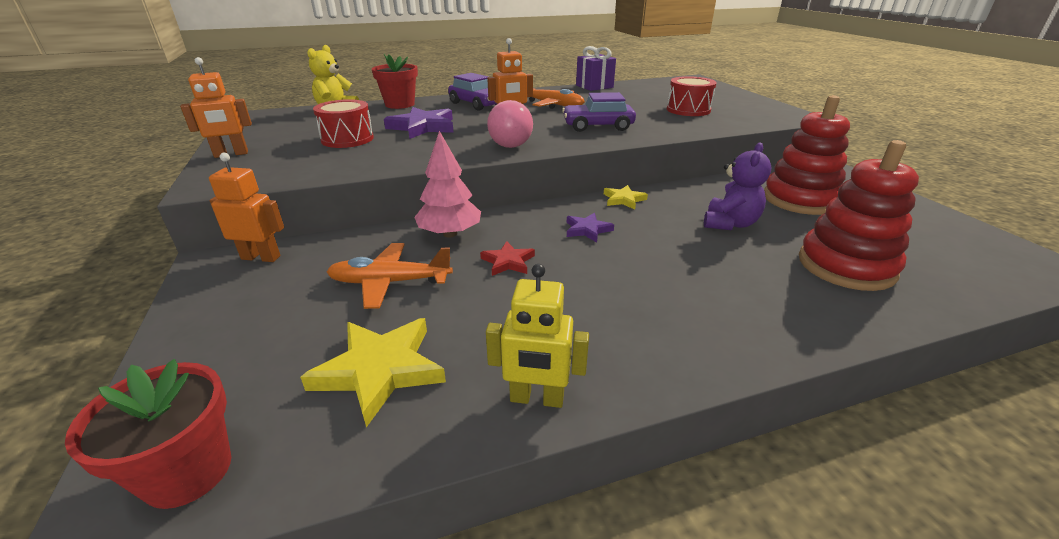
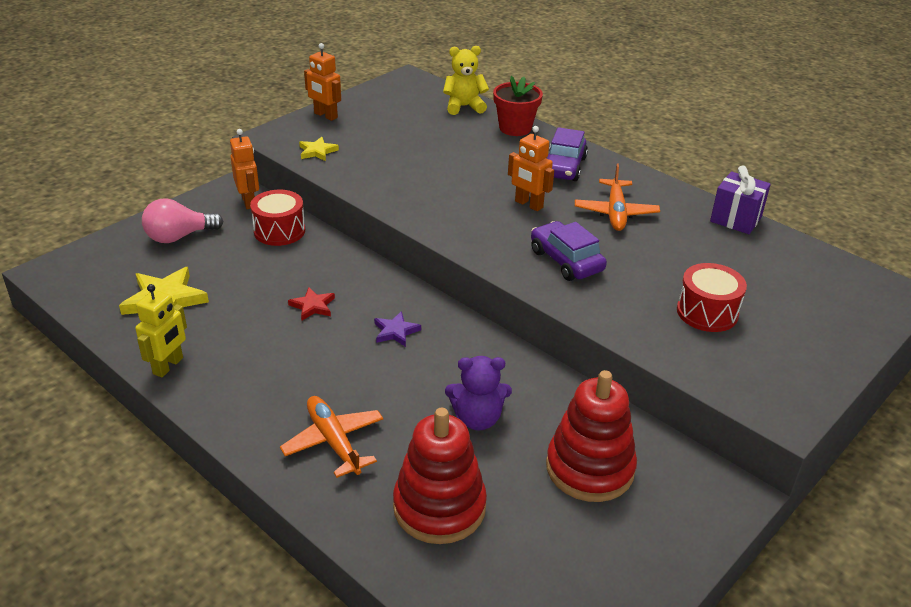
camera: 60 degrees right, 5 degrees up
(188, 472) = (74, 277): red flower pot -> none
(347, 139) = (398, 144): red drum -> red drum (279, 231)
(390, 282) = (252, 265): orange plane -> orange plane (333, 442)
(423, 127) = (462, 165): purple star -> none
(450, 234) = (336, 264): pink tree -> none
(511, 143) = (464, 225): pink light bulb -> pink light bulb (179, 237)
(537, 398) = (168, 366): yellow robot -> yellow robot turned 135 degrees counterclockwise
(623, 199) = (478, 338): yellow star -> yellow star (317, 151)

